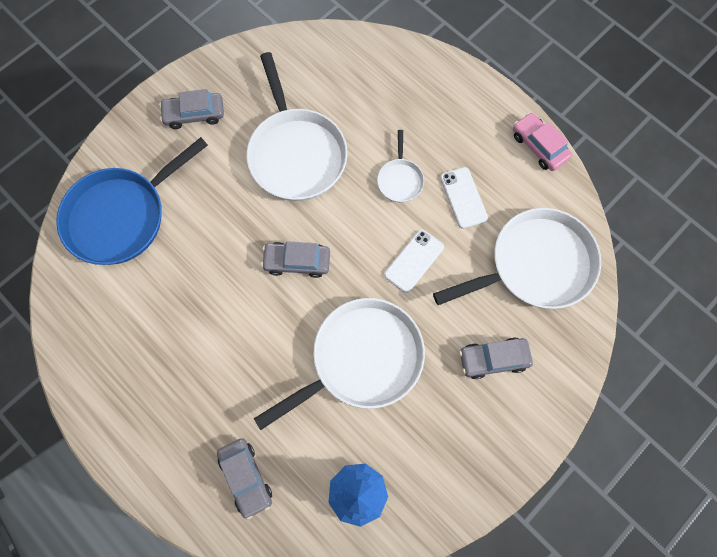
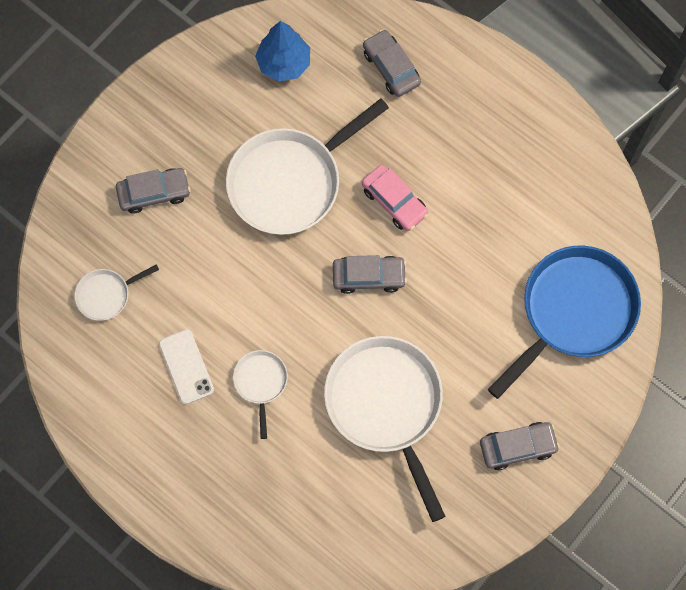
camera: 175 degrees right, 0 degrees up
(414, 261) = (240, 288): white phone -> none
(535, 265) = (106, 295): white pan -> white pan, size x0.47
(539, 146) = (95, 440): pink car -> pink car (394, 201)

